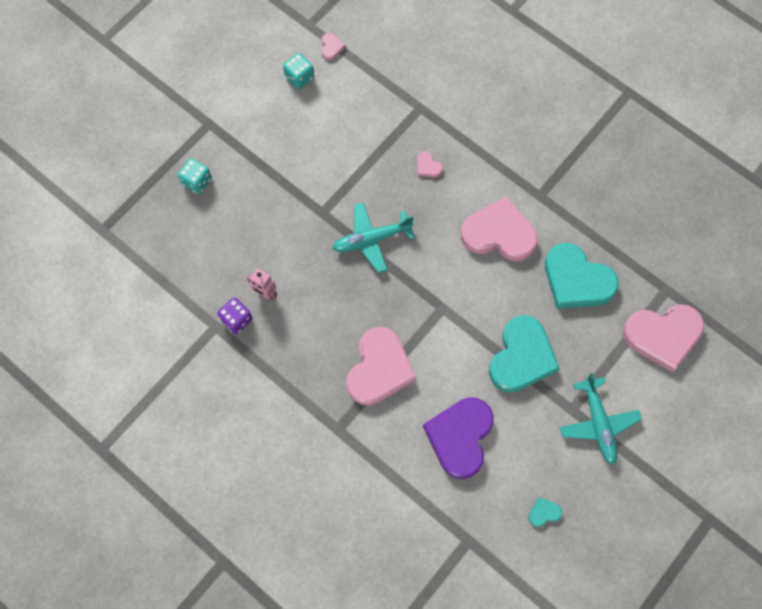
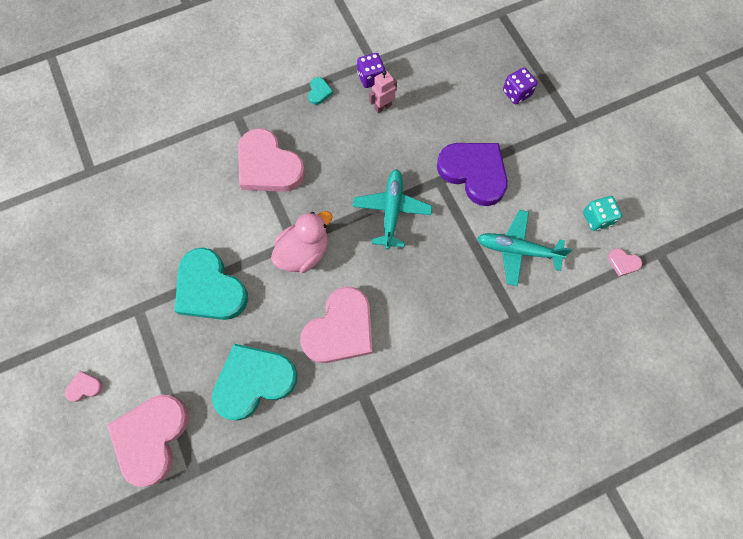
camera: 115 degrees right, 0 degrees up
(197, 181) = (516, 93): turquoise dice -> purple dice
(427, 166) = (445, 295): pink heart -> pink heart (84, 387)
(448, 295) = (303, 252): none -> pink duck
(460, 437) = (173, 203): purple heart -> purple heart (474, 173)
(543, 512) = (71, 239): turquoise heart -> turquoise heart (319, 92)
(598, 423) = (112, 326): turquoise plane -> turquoise plane (517, 250)

